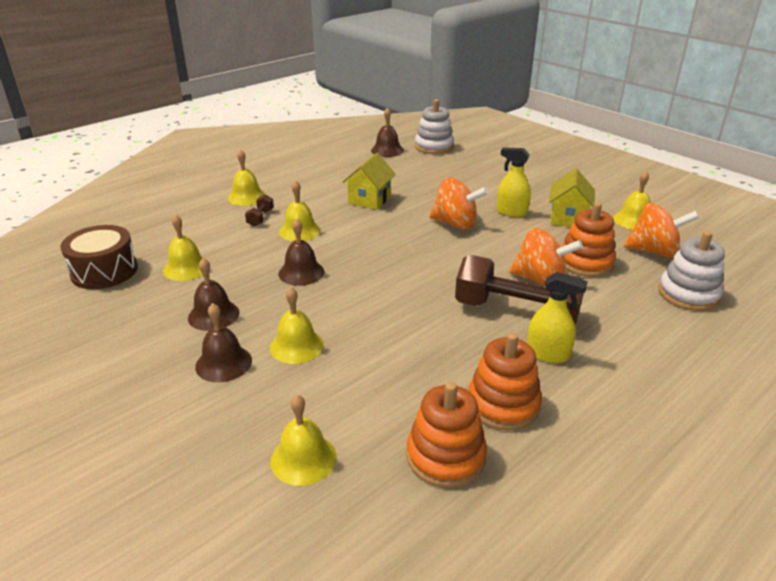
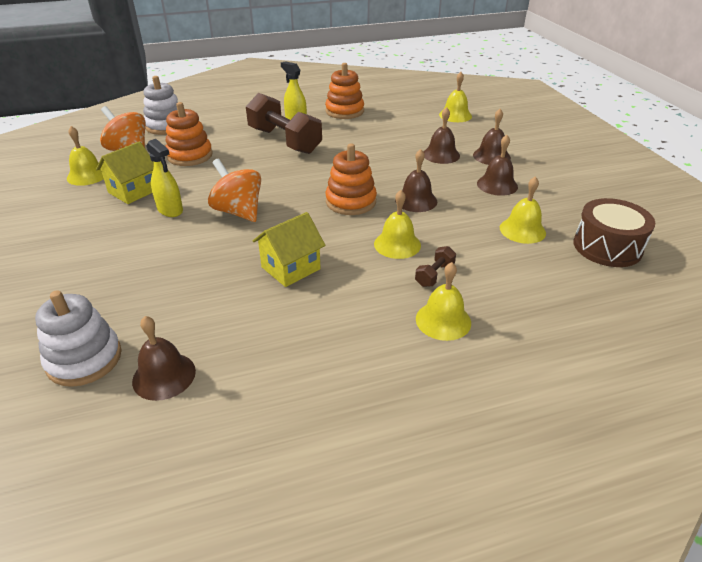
camera: 155 degrees left, 5 degrees up
(296, 346) = (441, 155): yellow bell -> brown bell
(445, 456) = (389, 104): orange stacking toy -> orange stacking toy (351, 202)
(540, 280) = (240, 153): orange spinning top -> none

